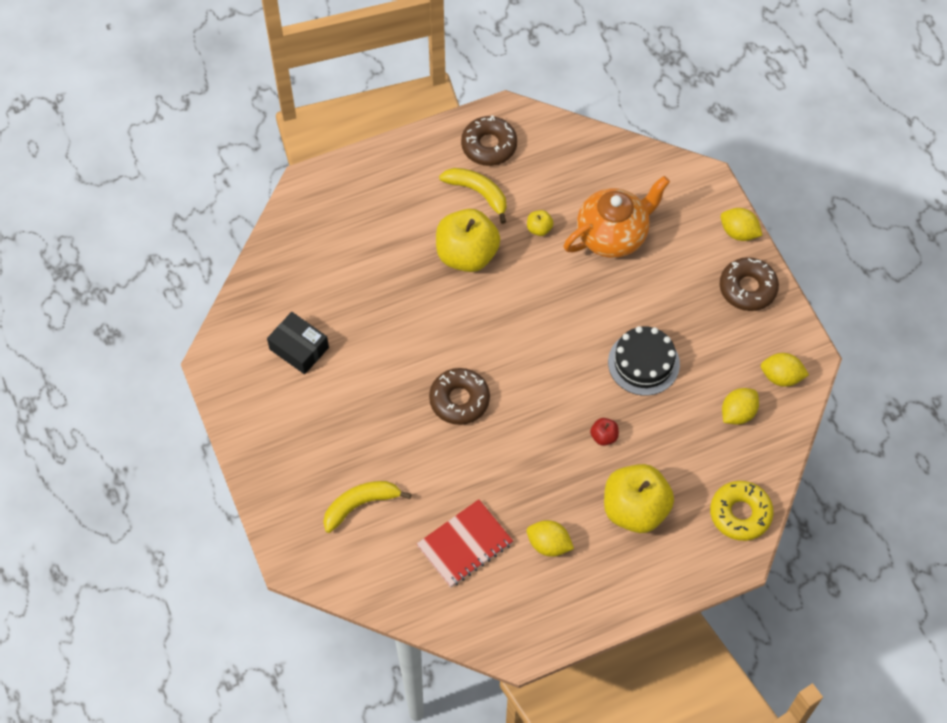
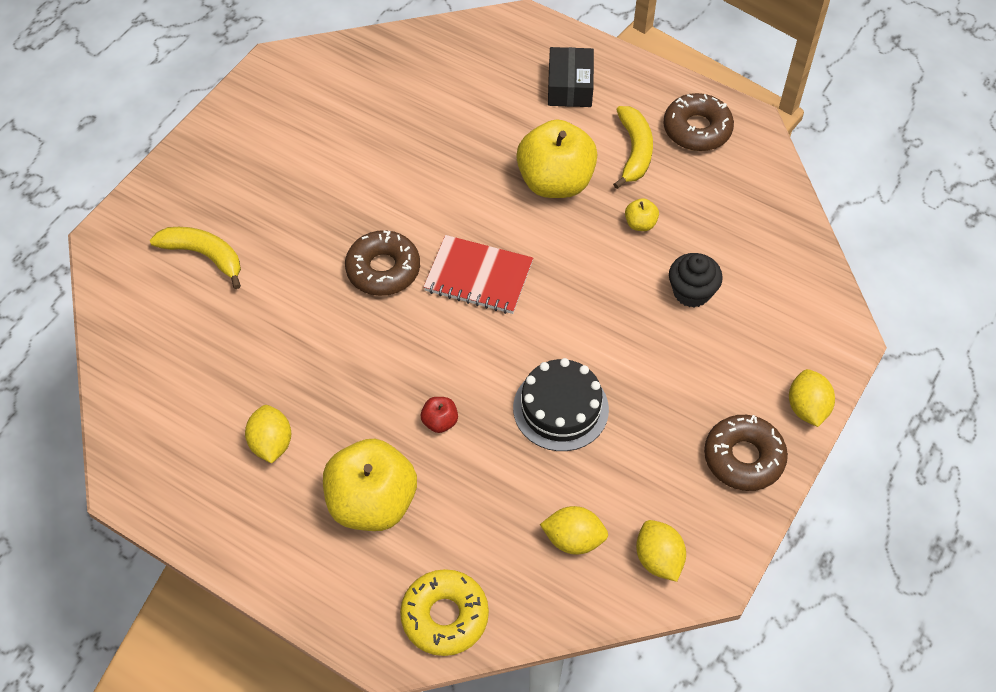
camera: 55 degrees right, 5 degrees down
(299, 348) = (340, 114): black box -> black box (570, 87)
(465, 545) = (219, 368): red notebook -> red notebook (478, 277)
(613, 236) = (691, 292): orange teapot -> black cupcake

